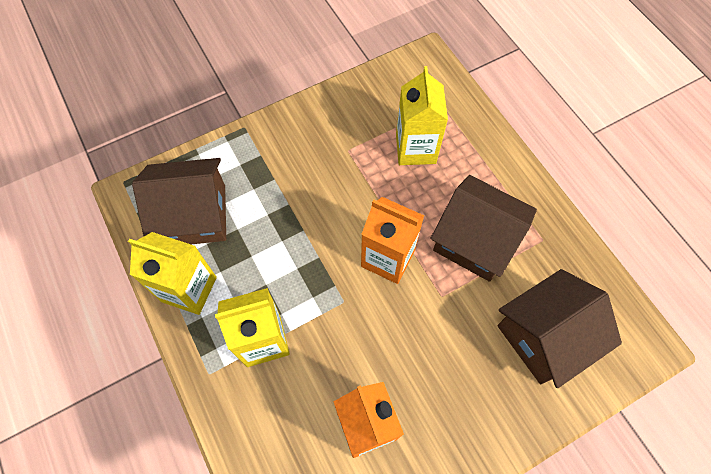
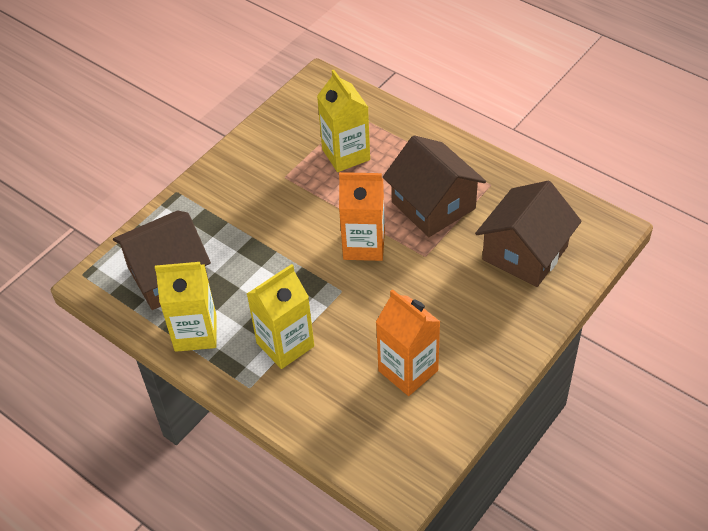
camera: 20 degrees left, 15 degrees down
(475, 240) = (433, 205): brown house -> brown house turned 45 degrees clockwise

